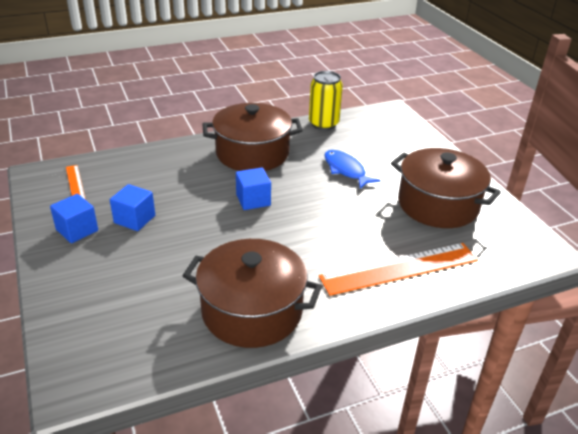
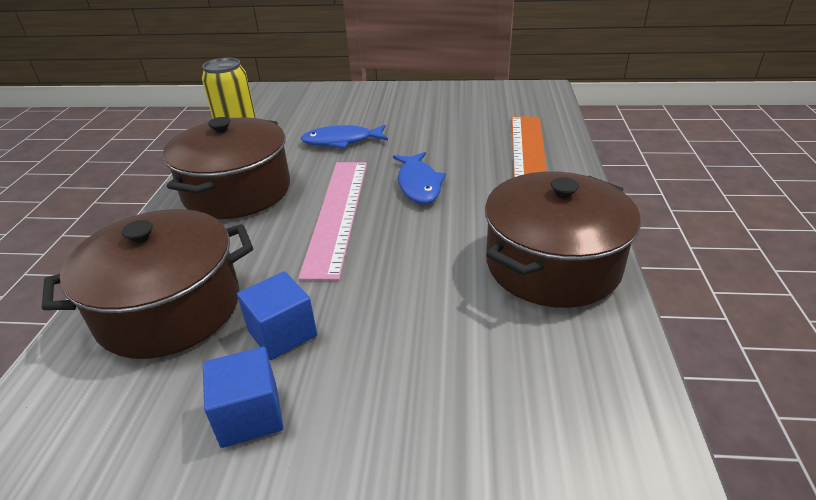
camera: 60 degrees left, 0 degrees up
(75, 183) = (102, 394): orange ruler -> none
(253, 200) = (338, 214): blue cube -> pink ruler
(313, 223) = (419, 184): none -> blue fish
(438, 205) = (445, 112): brown pot -> brown pot (170, 308)

